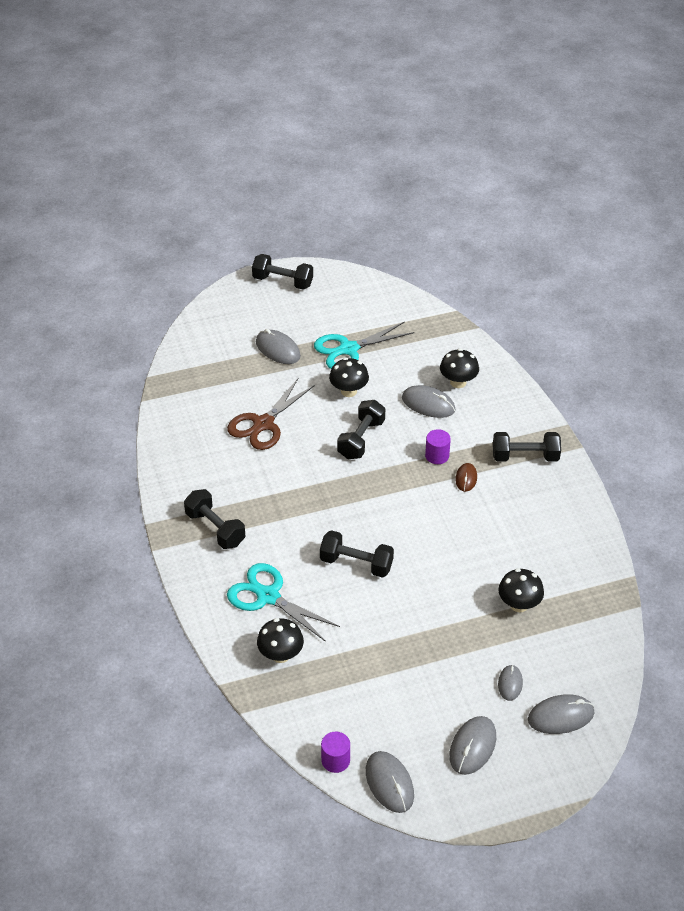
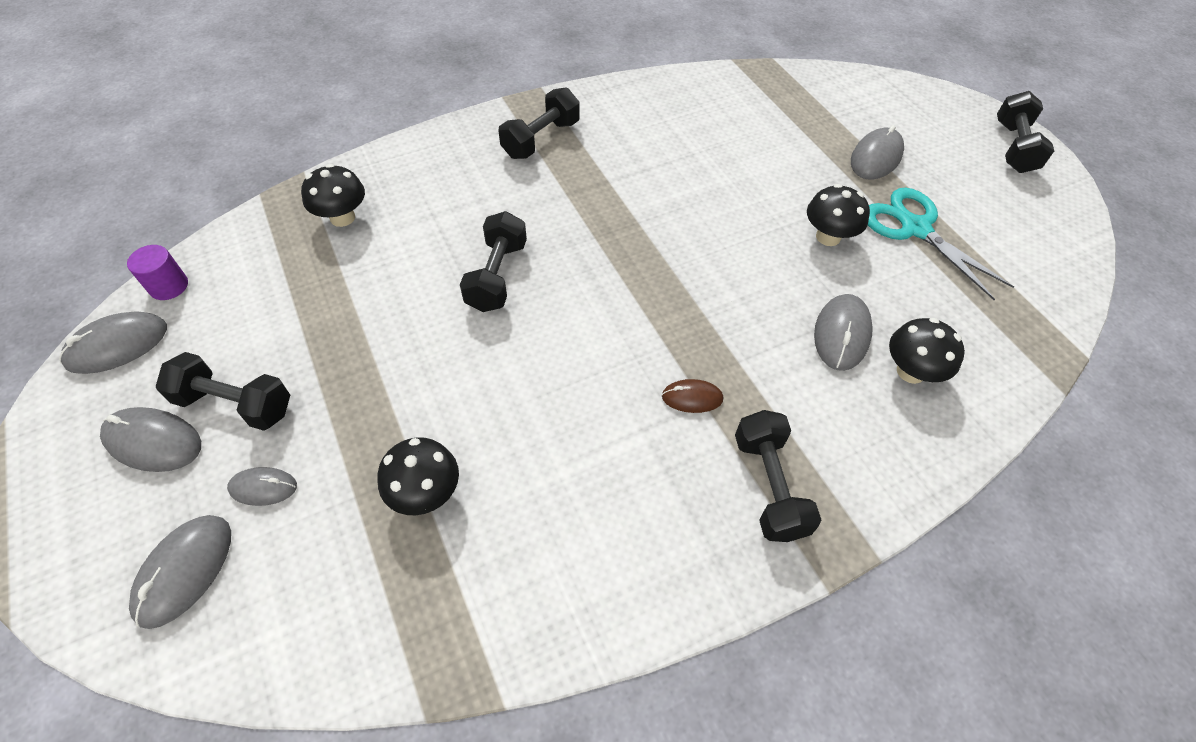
camera: 80 degrees right, 10 degrees up
(263, 424) = (729, 159): brown scissors -> none
(268, 596) = (436, 196): turquoise scissors -> none
(361, 439) = (735, 259): black dumbbell -> black dumbbell (235, 404)
(437, 455) = (731, 354): purple cylinder -> none
(560, 716) = (184, 571): grey mouse -> grey mouse turned 45 degrees clockwise

